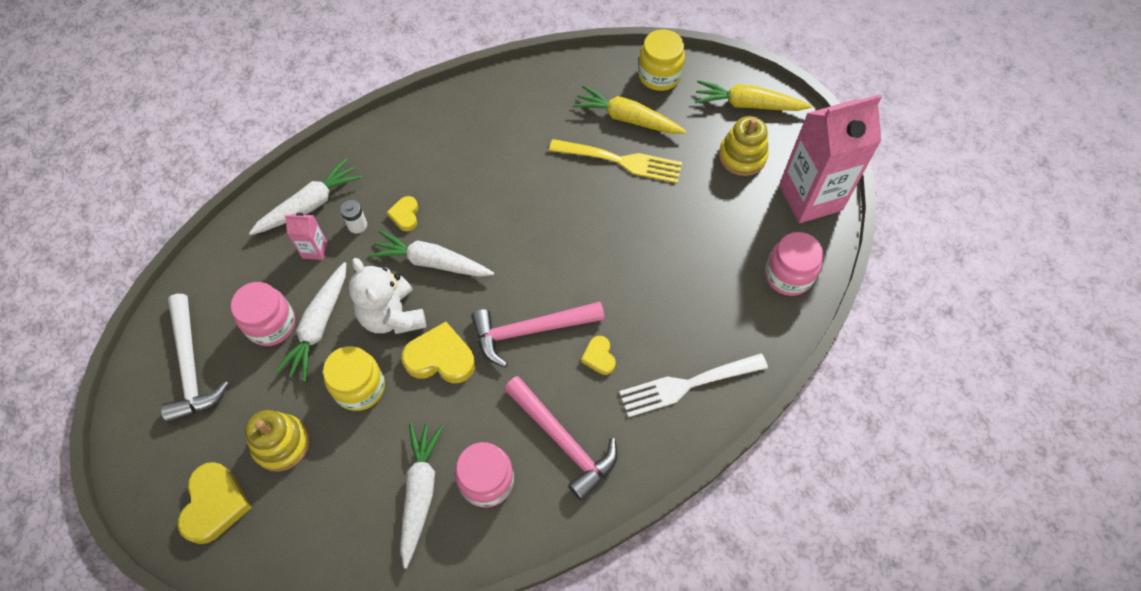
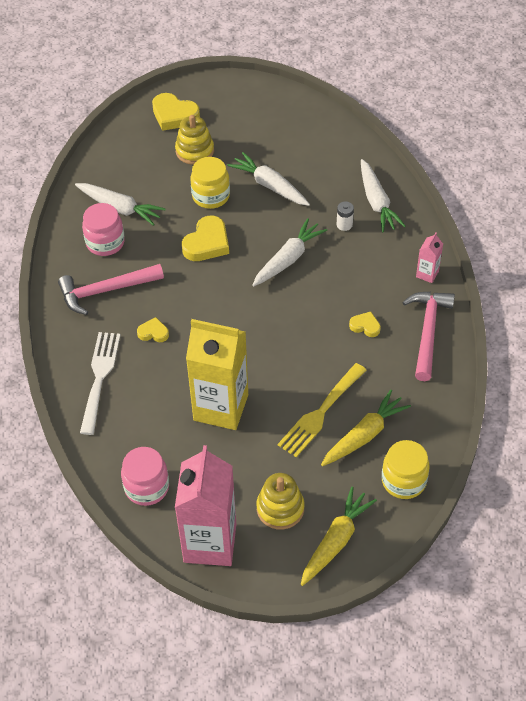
camera: 115 degrees right, 10 degrees down
(191, 367) = (275, 119): white hammer -> none
(271, 324) = (285, 162): pink jar -> none
(314, 250) = (334, 196): pink carton -> pink carton (427, 274)
(392, 316) = (255, 226): white teddy bear -> none
(405, 215) = (338, 254): yellow heart -> yellow heart (365, 326)
(530, 331) = (198, 299): pink hammer -> pink hammer (427, 331)
(661, 248) = (221, 407): none -> yellow carton

